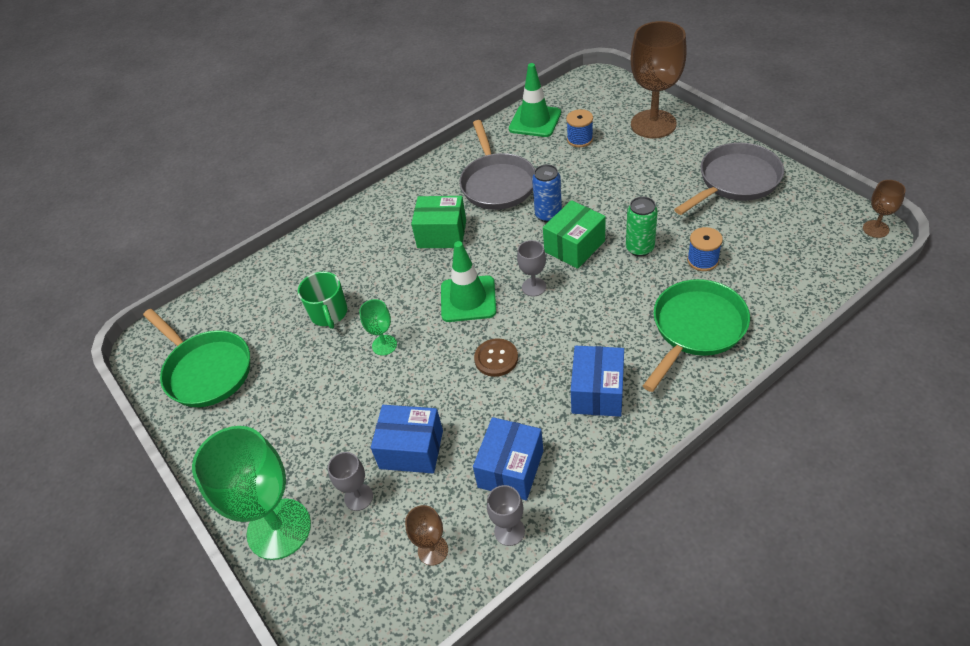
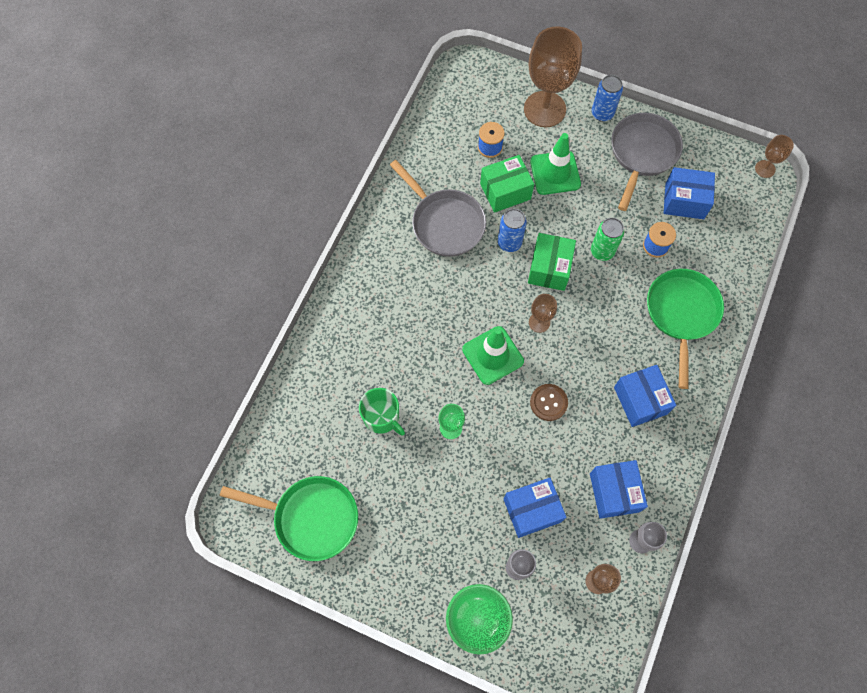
camera: 35 degrees left, 20 degrees up
(442, 234) = (429, 297): green box -> green box (505, 191)
(534, 287) = (539, 322): grey goblet -> brown goblet
(535, 121) = (437, 138): green traffic cone -> green traffic cone (555, 173)
(711, 140) = (602, 113): none -> blue can
(760, 231) = (684, 201): none -> blue box

